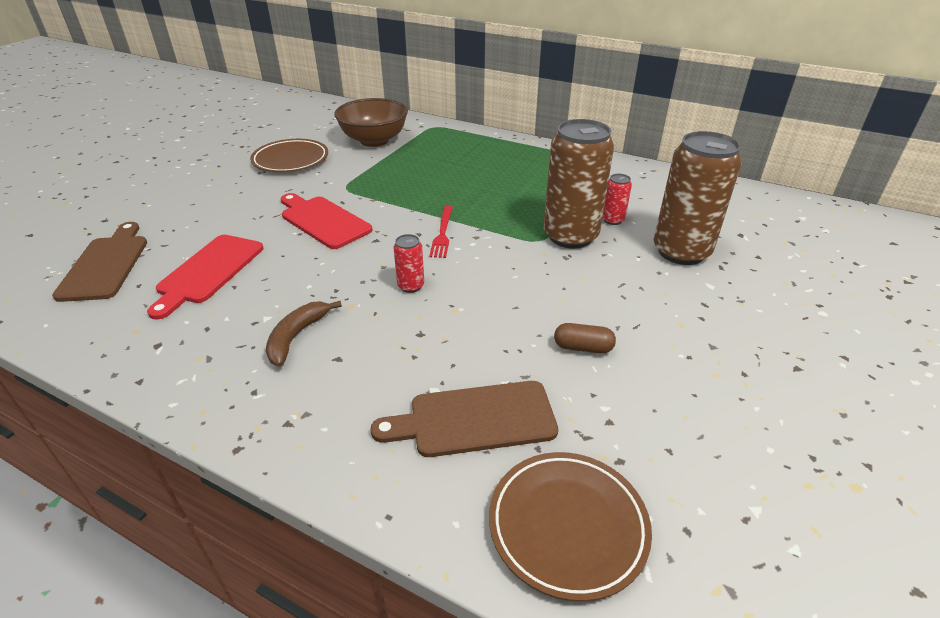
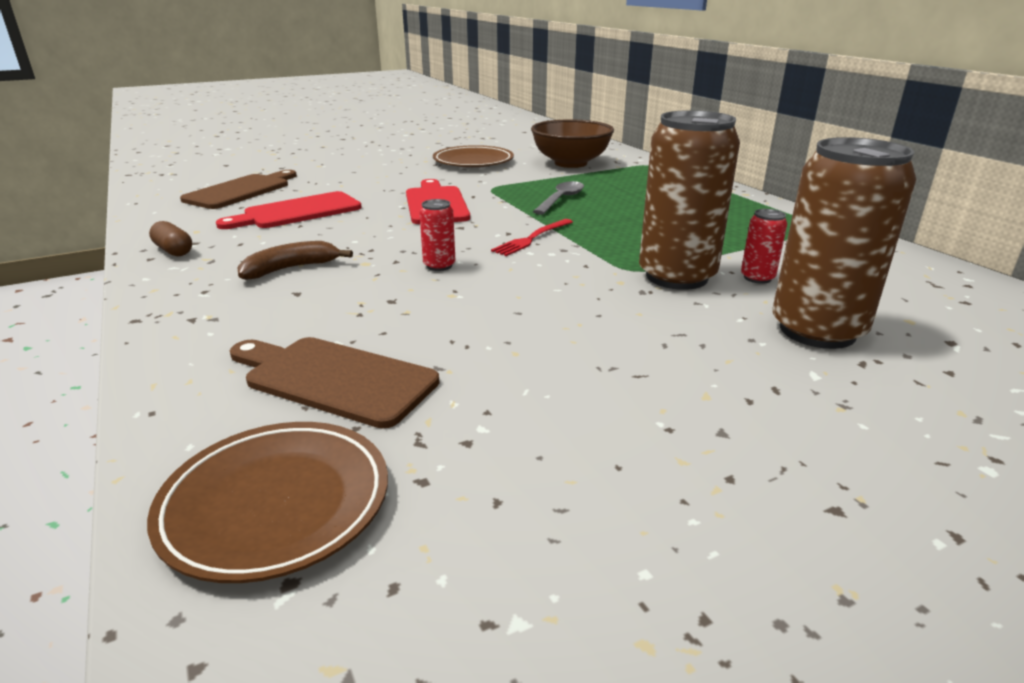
camera: 35 degrees right, 10 degrees down
(414, 185) = (561, 199): none -> grey spoon
(583, 348) = (540, 369): brown capsule -> brown capsule (174, 251)

